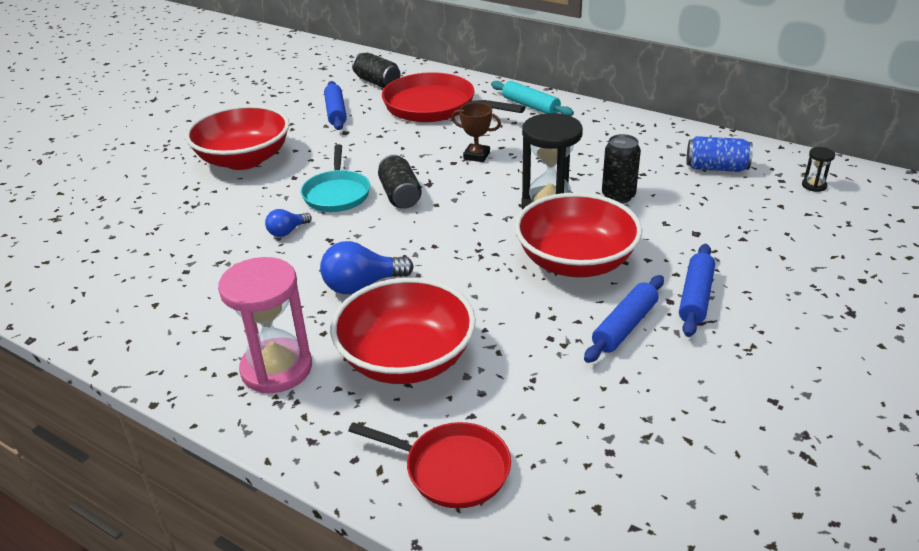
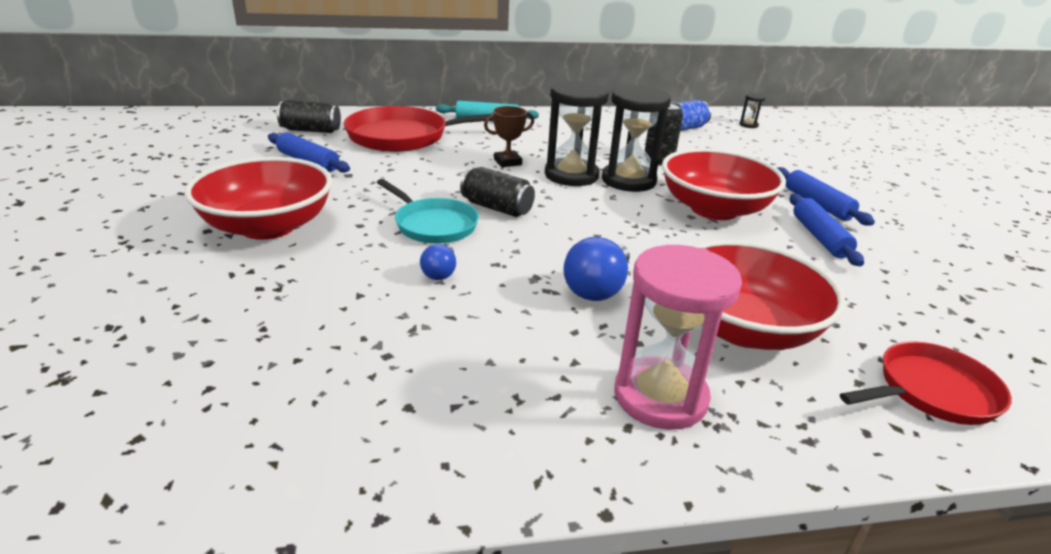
camera: 45 degrees left, 5 degrees down
(507, 185) = (571, 175): none -> black hourglass

